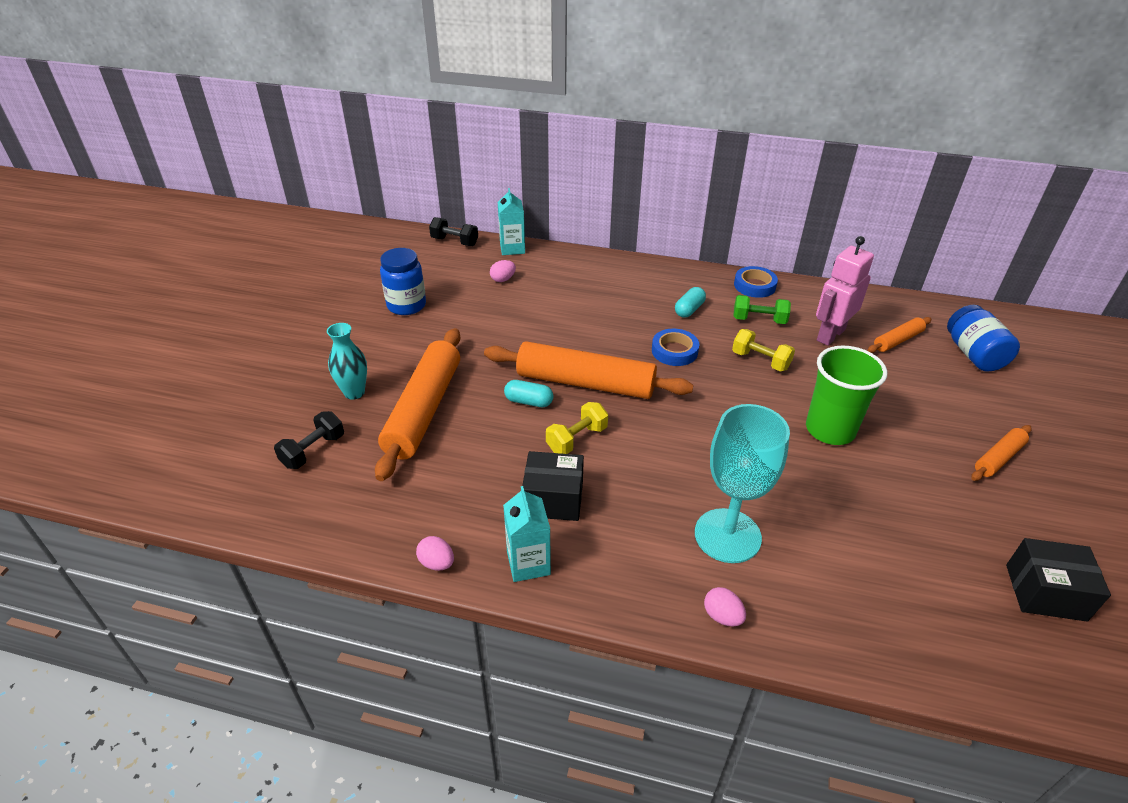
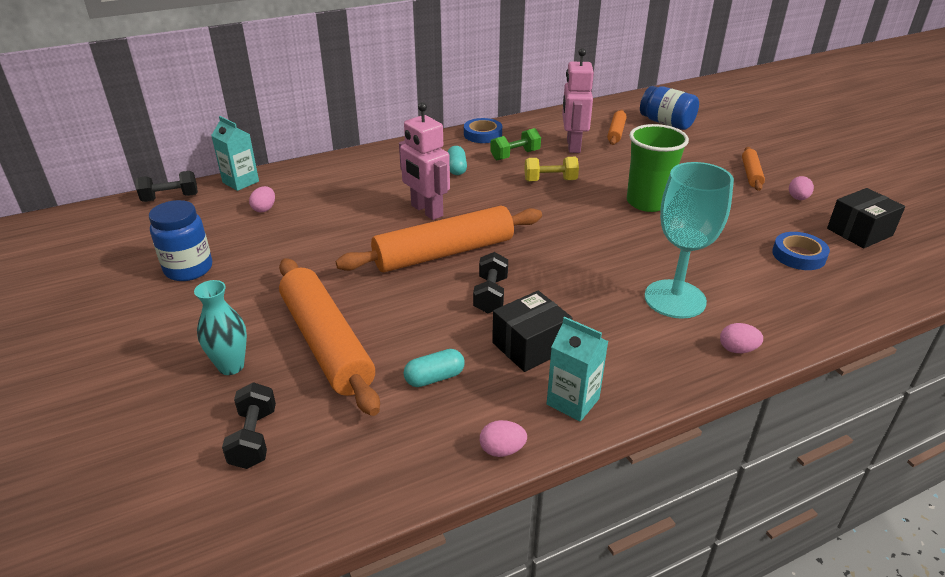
camera: 40 degrees left, 5 degrees down
(529, 401) = (415, 289): turquoise capsule -> turquoise capsule (434, 378)
(577, 439) = (491, 295): yellow dumbbell -> black dumbbell
(616, 338) = (426, 211): none -> pink robot
(674, 351) = (483, 200): blue tape -> blue tape (798, 255)
(1019, 514) = (798, 198): none -> pink egg

